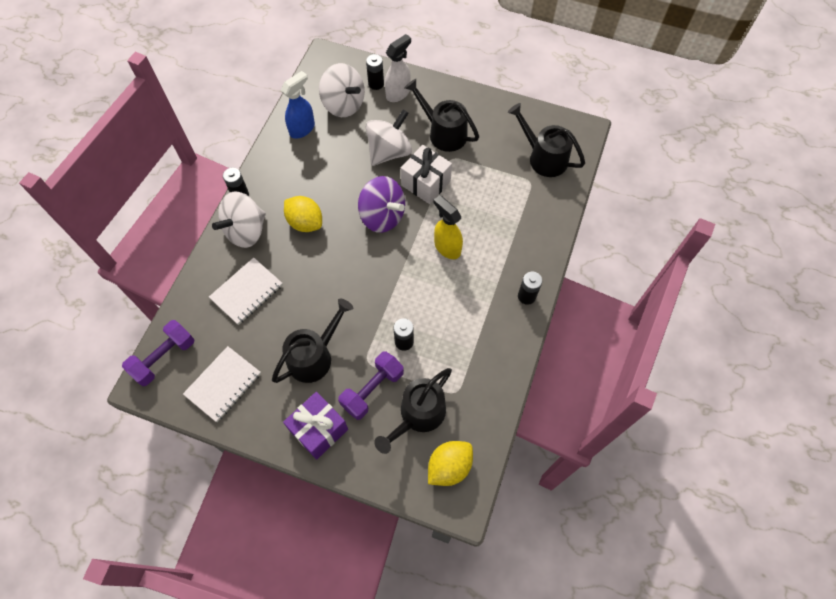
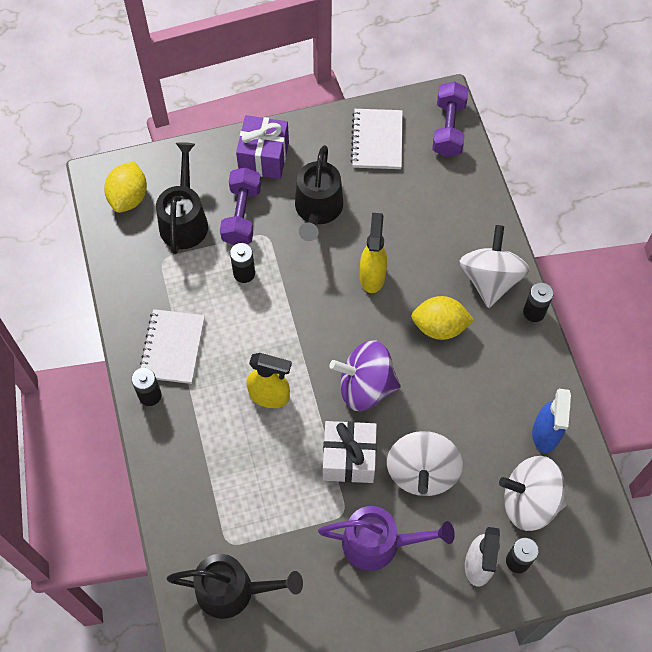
camera: 145 degrees right, 0 degrees up
(247, 292) = (431, 224): white notebook -> white notebook (172, 347)
(318, 282) = (372, 276): none -> yellow spray bottle
(443, 132) = (379, 543): black watering can -> purple watering can

